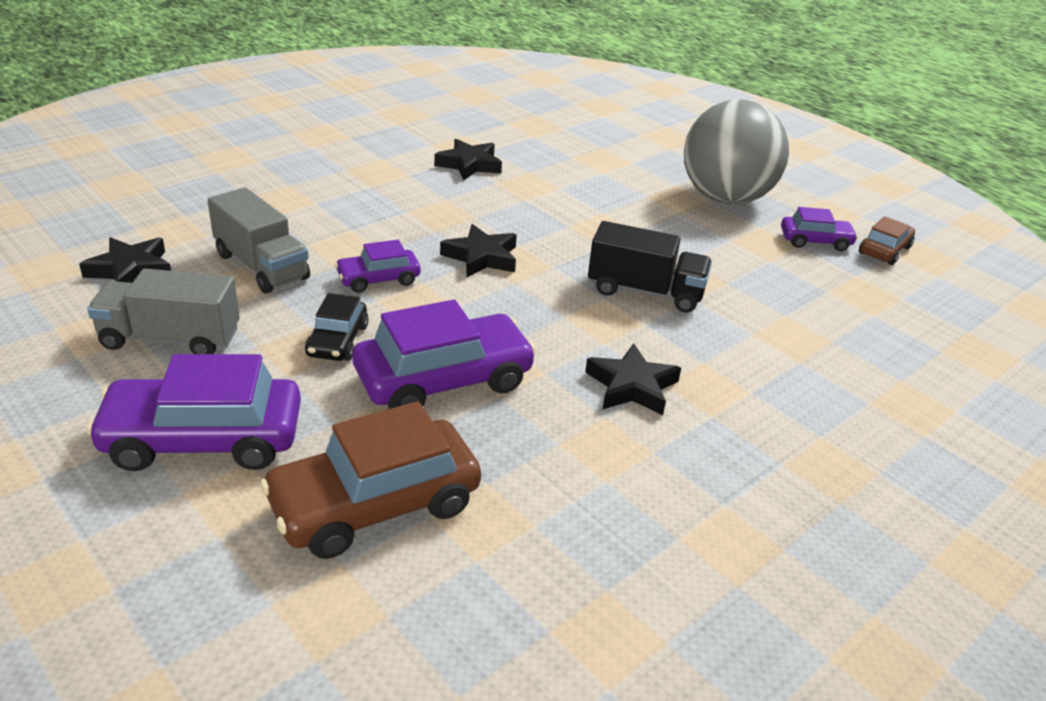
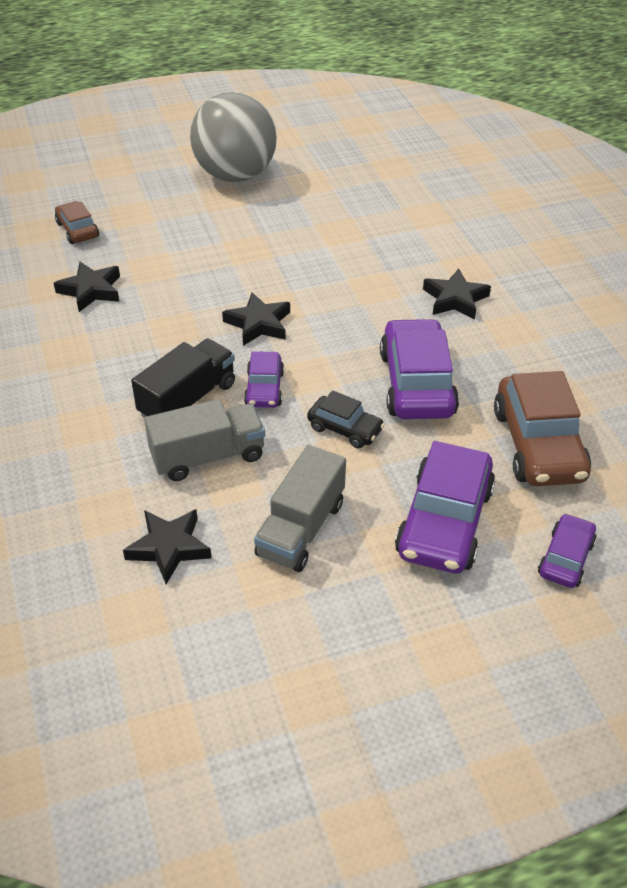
camera: 65 degrees left, 10 degrees up
(645, 291) = (347, 257): black truck -> black truck (187, 399)
(815, 241) = (318, 160): purple car -> purple car (565, 558)
(884, 250) = (344, 137): brown car -> brown car (77, 230)

